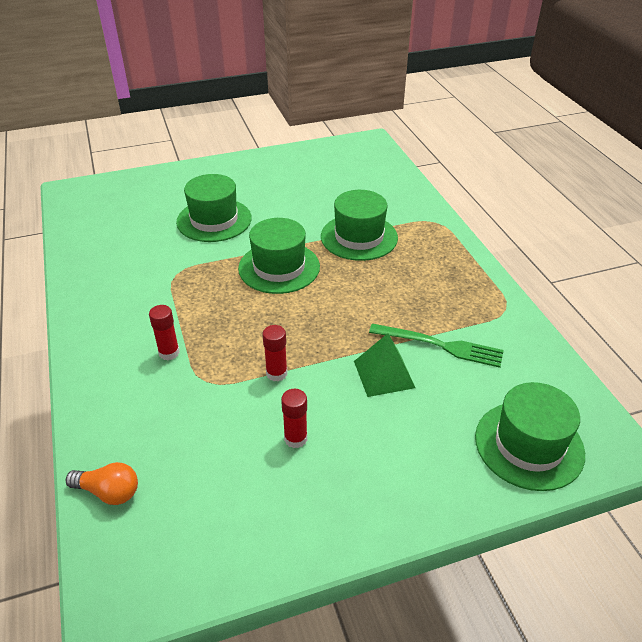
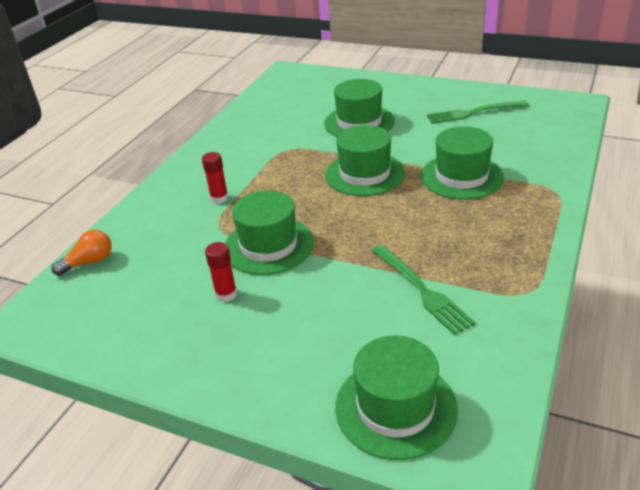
camera: 45 degrees right, 5 degrees down
(109, 492) = (89, 262): orange light bulb -> orange light bulb turned 90 degrees counterclockwise
(276, 373) = (269, 245): red glue stick -> green hat
(302, 177) = (472, 113): none -> green fork
(384, 374) = (345, 286): green pyramid -> none

